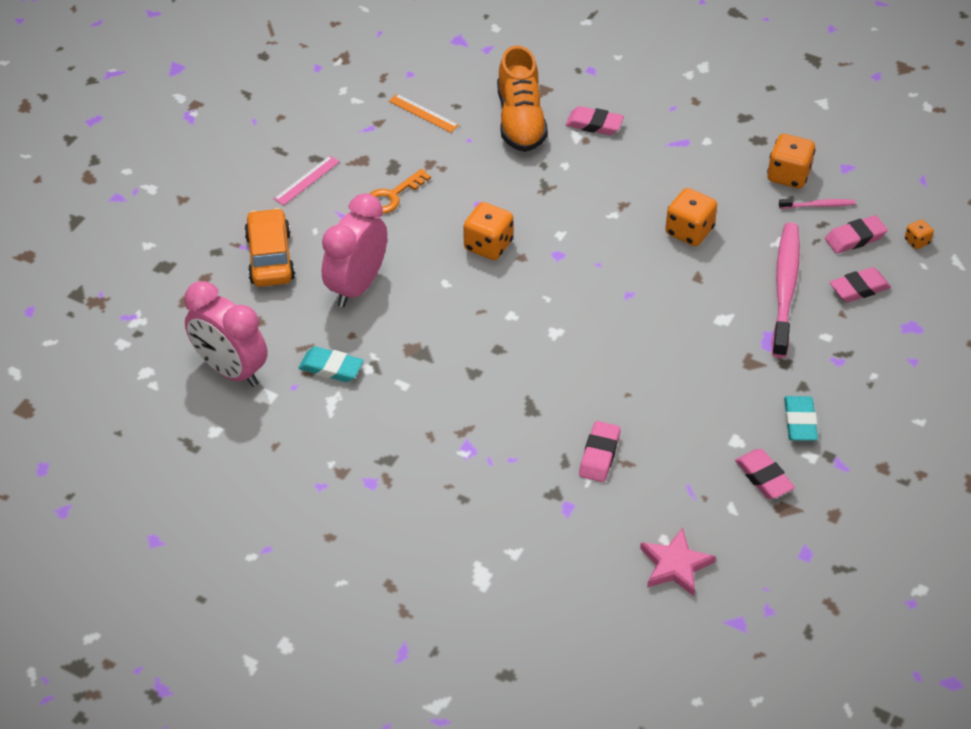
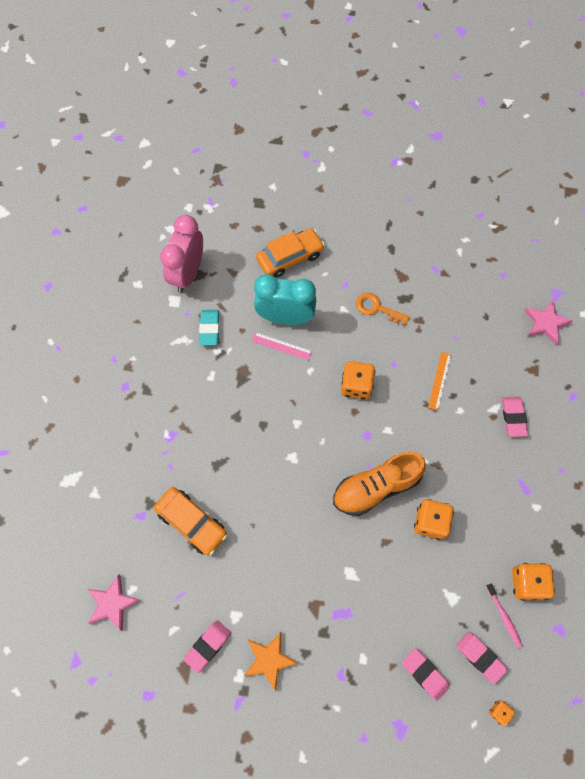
camera: 70 degrees right, 20 degrees up
(307, 180) = (368, 251): pink ruler -> pink ruler (281, 346)
(357, 286) = (285, 317): pink clock -> turquoise clock
(423, 113) = (467, 298): orange ruler -> orange ruler (439, 380)
(491, 61) = (545, 323): none -> pink star
(520, 121) = (491, 364): orange shoe -> orange shoe (376, 487)
(599, 455) = (192, 522): pink eraser -> orange car
(785, 289) = (400, 613): pink toothbrush -> none
(799, 422) = (269, 660): turquoise eraser -> orange star

